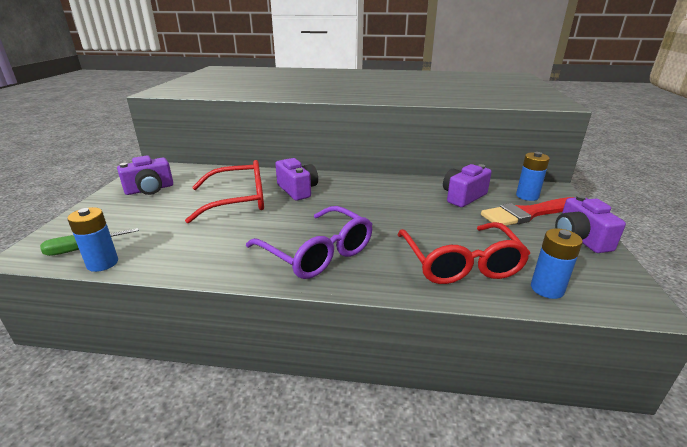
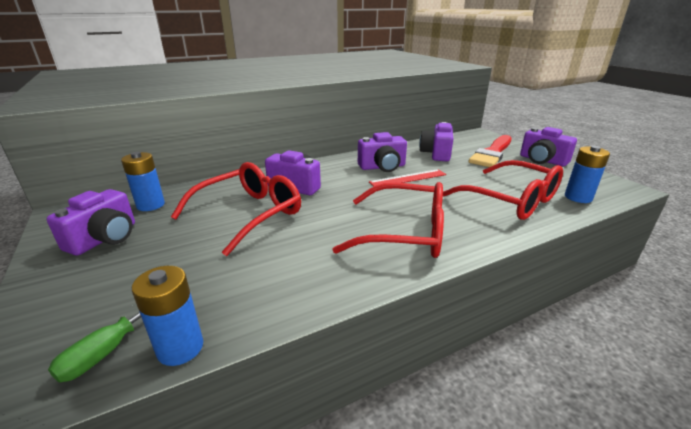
camera: 35 degrees left, 0 degrees up
(317, 253) = (404, 232): purple glasses -> red glasses
(389, 195) = (382, 167): none -> purple camera
(394, 211) = (408, 178): none -> red ruler
(527, 196) = (473, 142): blue battery -> blue battery (150, 205)

